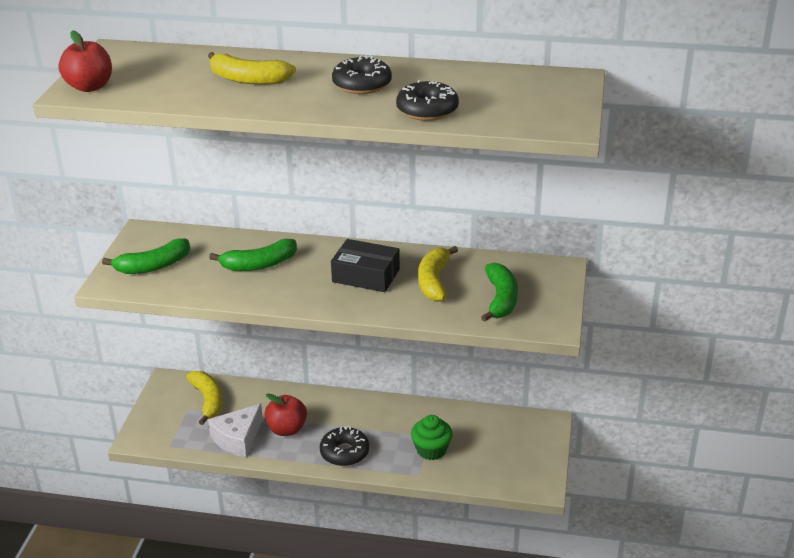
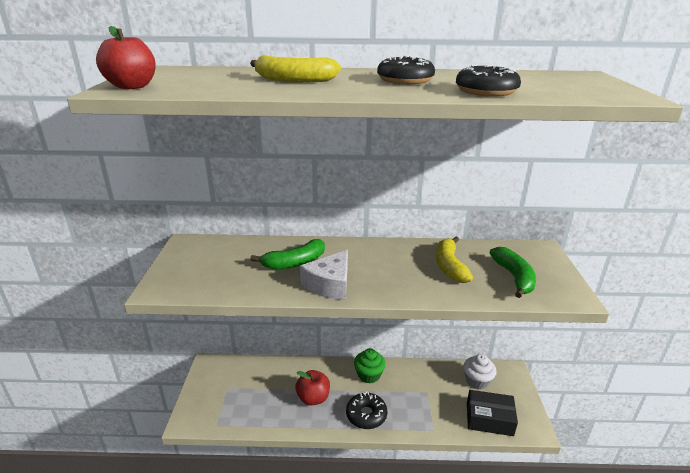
camera: 10 degrees left, 5 degrees down
(153, 266) = (199, 270): green banana -> none
(208, 401) = (243, 379): yellow banana -> none
(238, 438) = (274, 411): white cheese -> white cheese (330, 284)
(366, 275) = (390, 265): black box -> black box (489, 419)
(431, 450) = (434, 405): green cupcake -> green cupcake (369, 375)
(497, 429) = (477, 381): none -> white cupcake

